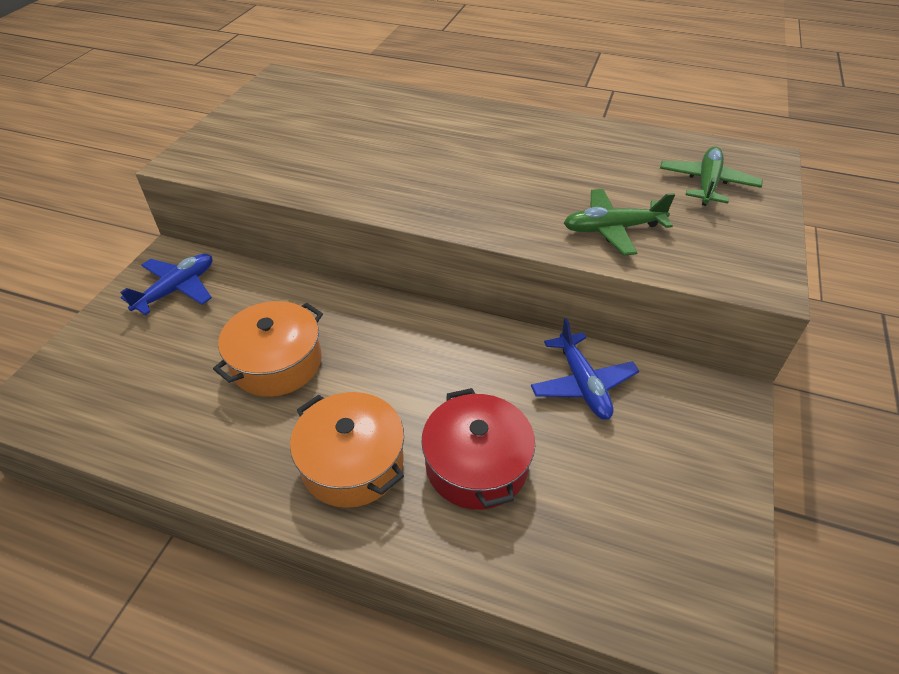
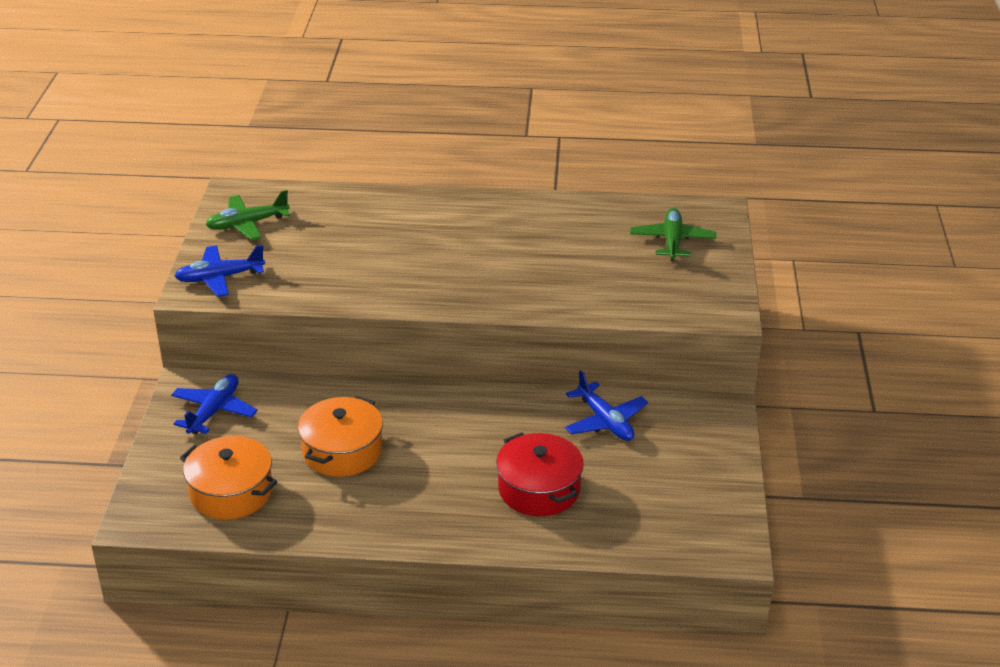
camera: 15 degrees left, 10 degrees down
(217, 152) = (220, 278): none -> blue plane
(352, 463) = (441, 506): orange pot -> orange pot (231, 492)
(612, 229) = (602, 292): green plane -> green plane (247, 224)

